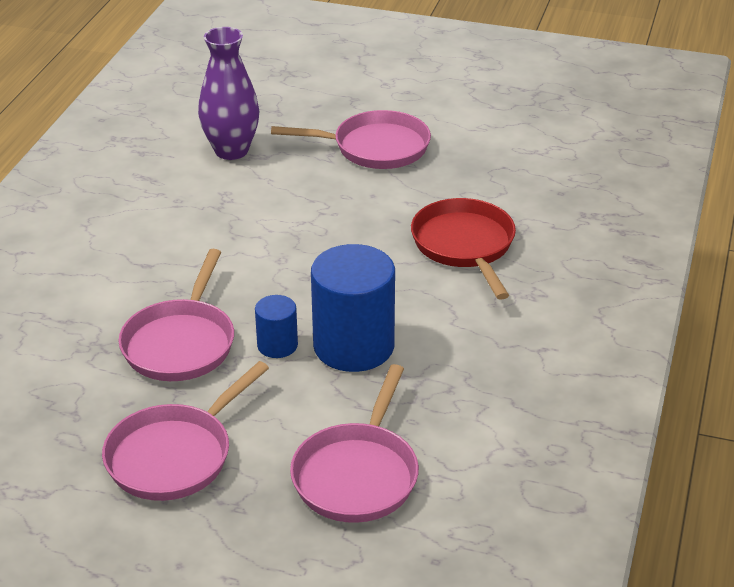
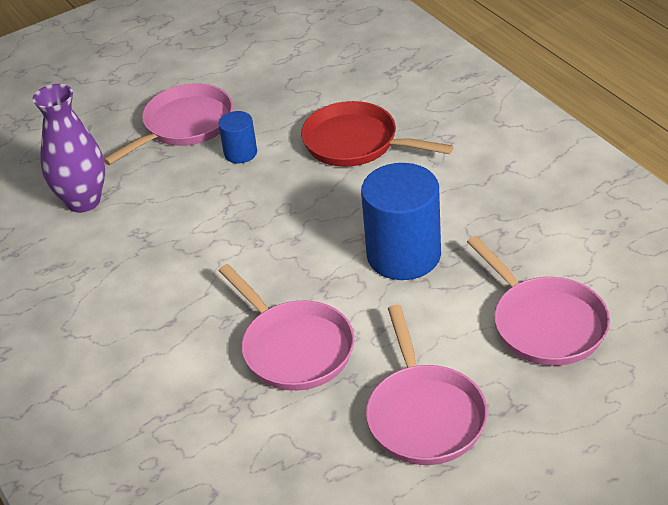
camera: 45 degrees left, 5 degrees up
(277, 345) = (357, 295): blue cylinder -> blue cylinder (240, 153)

